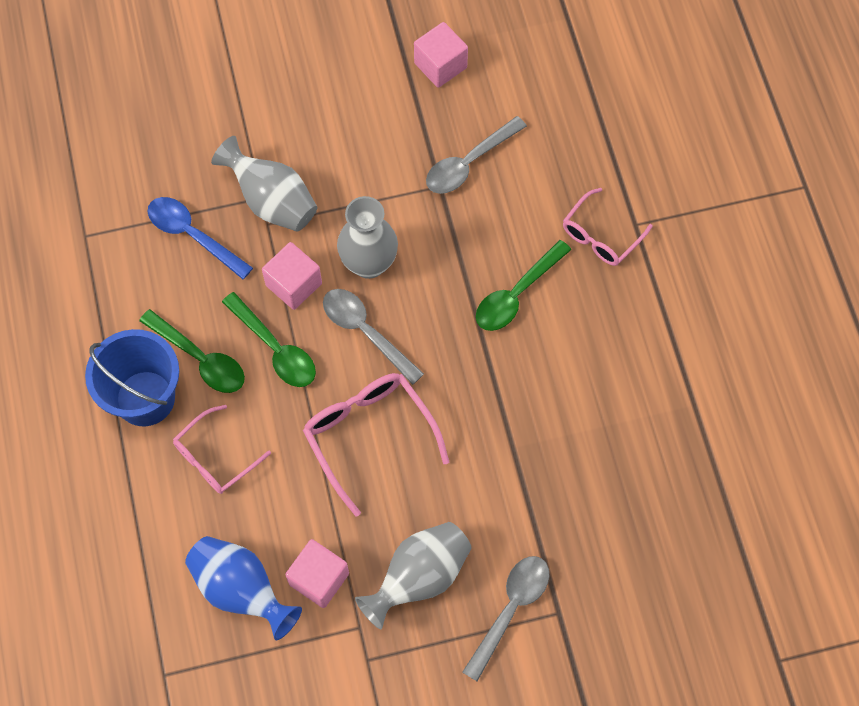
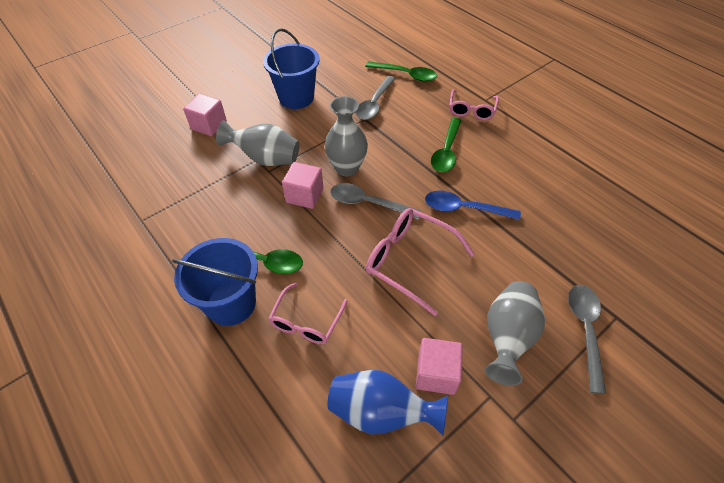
camera: 25 degrees left, 15 degrees down
(193, 235) = (221, 193): blue spoon -> blue spoon (464, 209)
(275, 348) = (312, 235): green spoon -> green spoon (405, 75)
(364, 103) = (296, 98): none -> blue bucket
(440, 65) = (330, 70): pink cube -> pink cube (209, 125)

